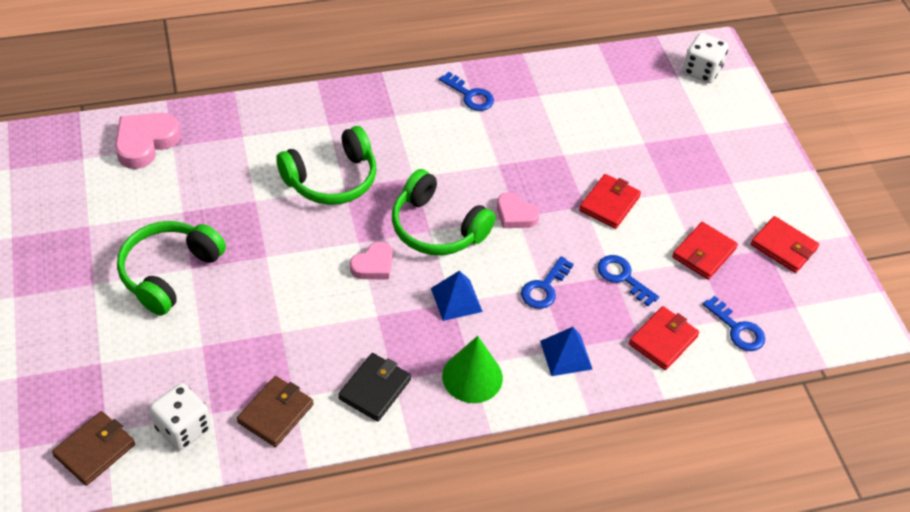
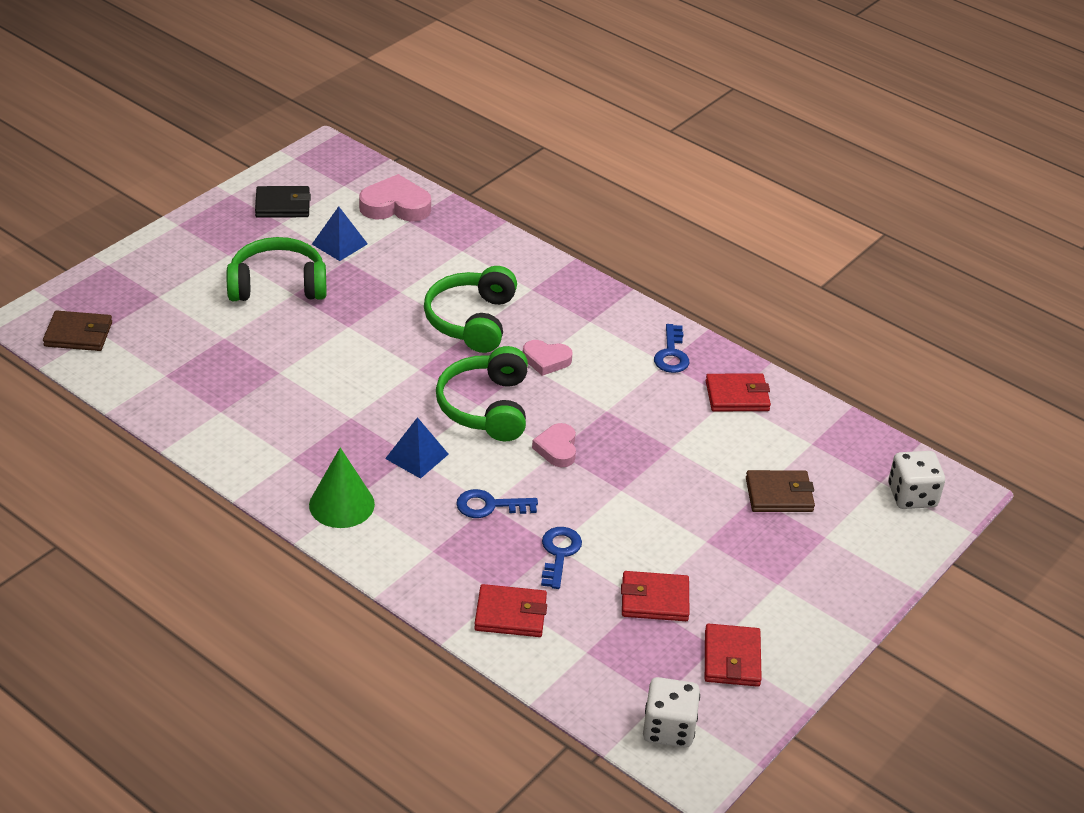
camera: 55 degrees right, 10 degrees down
(183, 428) = (137, 367): white dice -> white dice (668, 728)
(275, 413) = (196, 408): brown wallet -> brown wallet (779, 495)
(332, 179) = (471, 321): green headphones -> green headphones turned 75 degrees clockwise
(373, 265) = (403, 389): pink heart -> pink heart (546, 360)
(375, 389) = (272, 452): black wallet -> black wallet (283, 205)
(566, 355) = (425, 554): blue pyramid -> blue pyramid (339, 244)
(609, 203) = (643, 505): red wallet -> red wallet (737, 396)
(737, 329) = (581, 664): blue key -> none

